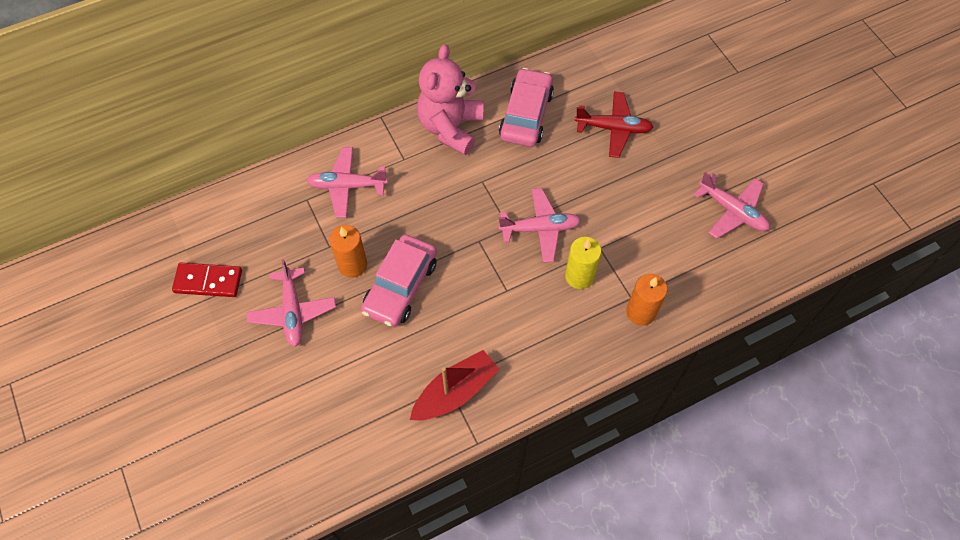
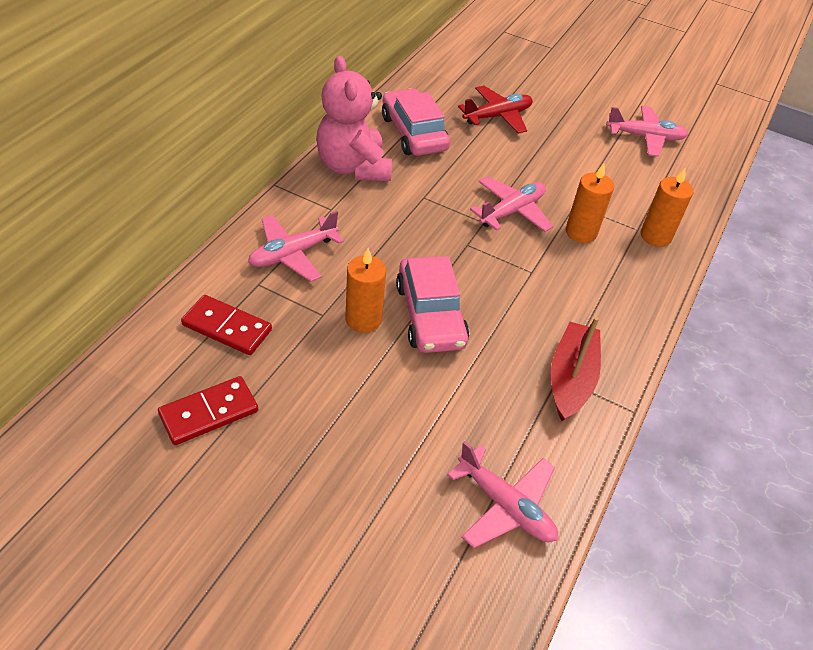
camera: 40 degrees left, 15 degrees down
(262, 224) = (227, 328): none -> red domino
(293, 311) = (338, 393): pink plane -> pink plane (505, 506)
(579, 276) = (581, 232): yellow candle -> orange candle

